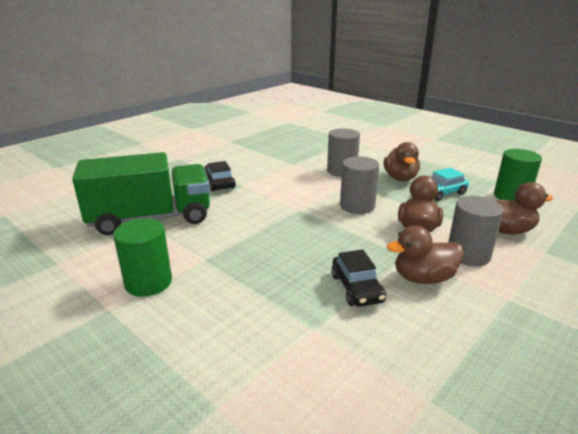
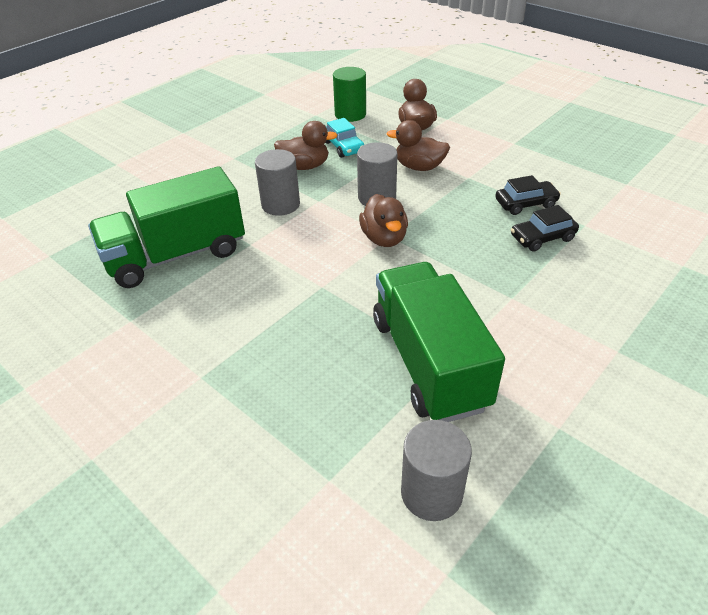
camera: 90 degrees left, 15 degrees up
(148, 282) = (565, 331): green cylinder -> none
(219, 183) = (313, 310): black car -> black car (542, 238)
(284, 147) = (176, 255): none -> green truck
(423, 278) = (500, 172): brown duck -> brown duck (384, 238)
(468, 254) = (459, 149): grey cylinder -> grey cylinder (431, 493)

